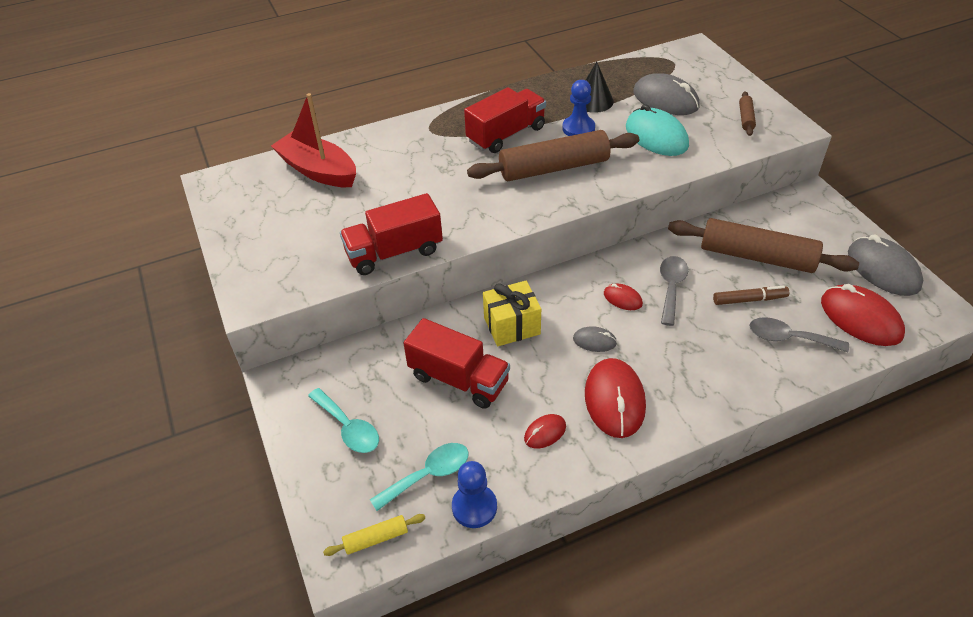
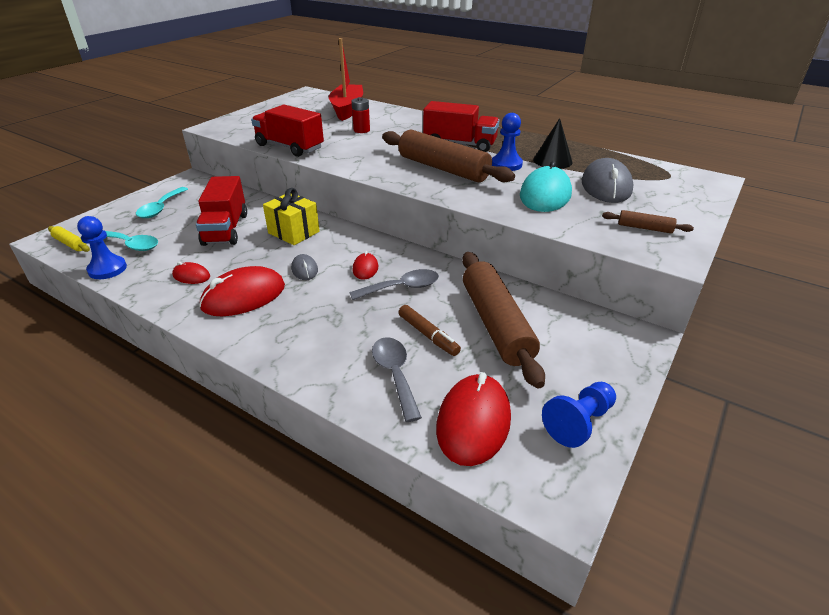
camera: 55 degrees right, 10 degrees down
(399, 183) = (361, 130): none -> red battery
(746, 118) = (644, 228): brown rolling pin -> brown rolling pin turned 45 degrees clockwise
(883, 269) = (579, 422): grey mouse -> blue pawn

